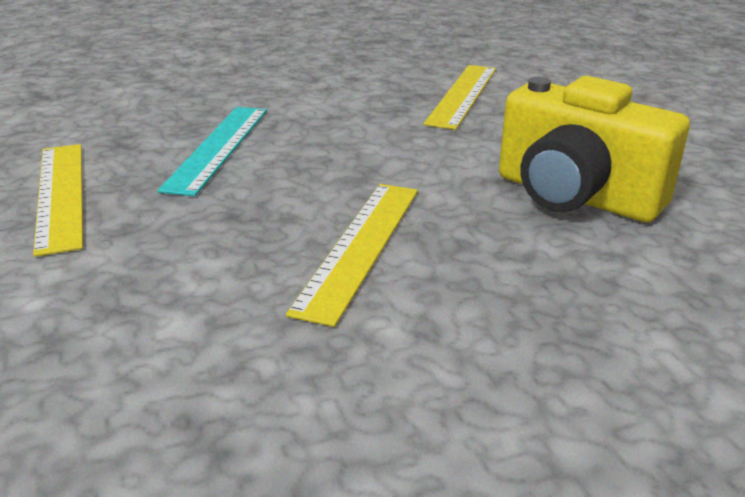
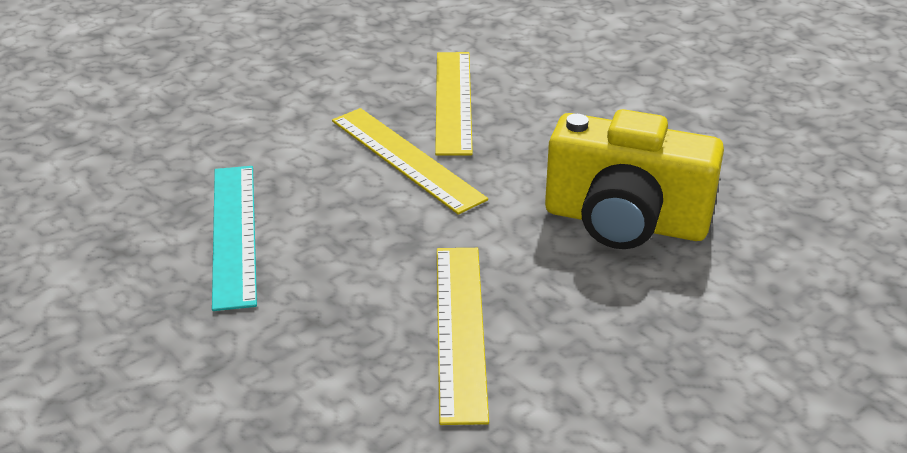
camera: 20 degrees left, 5 degrees up
(60, 194) = (105, 338): yellow ruler -> yellow ruler (406, 159)

